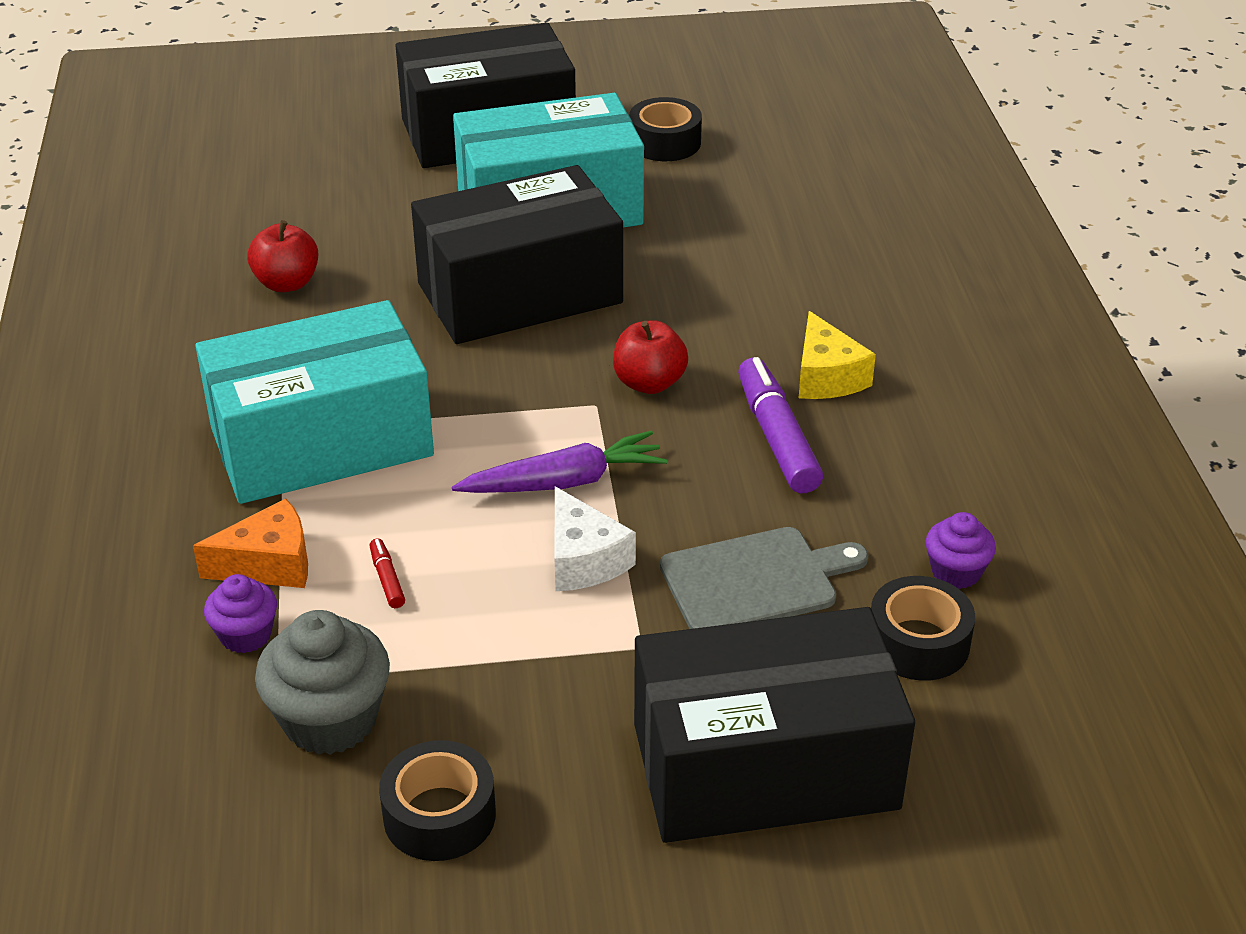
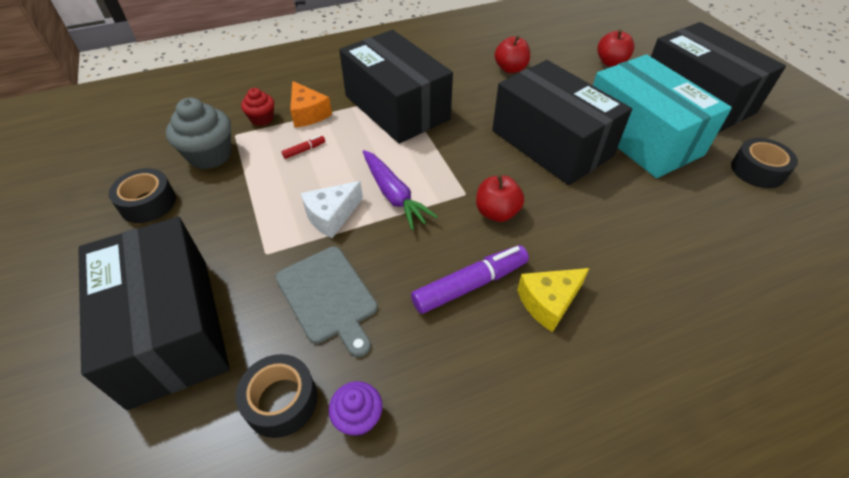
camera: 75 degrees right, 10 degrees up
(246, 635) = (262, 119): purple cupcake -> red cupcake
(321, 441) = (397, 107): turquoise box -> black box
(342, 176) = (611, 63): none -> red apple

